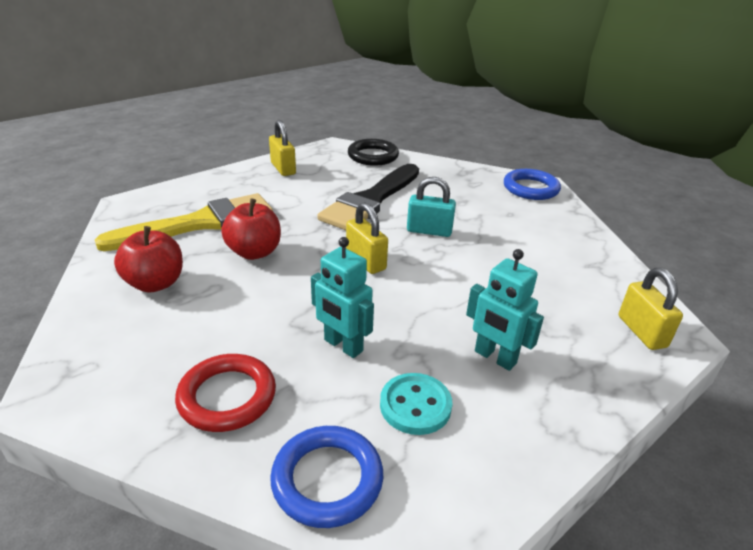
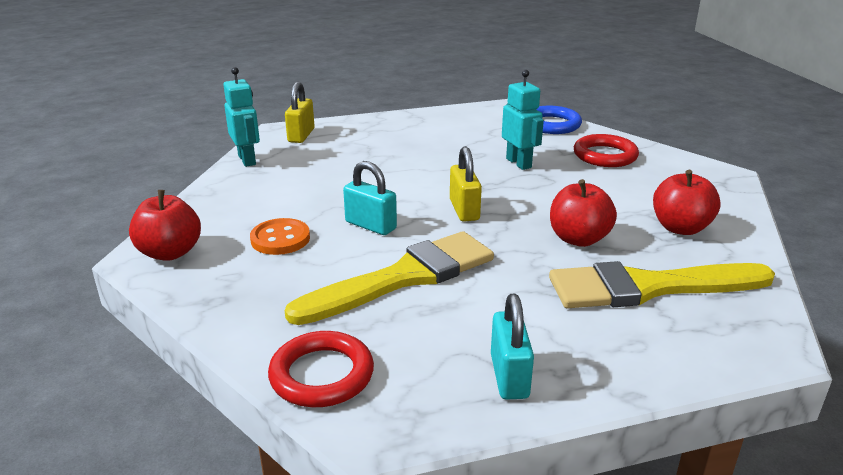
camera: 155 degrees left, 5 degrees down
(283, 168) = (509, 376): yellow padlock -> turquoise padlock
(371, 200) = (404, 277): black brush -> yellow brush
(373, 156) = (322, 375): black ring -> red ring
(415, 405) = (488, 135): turquoise button -> none
(479, 209) = (280, 239): none -> orange button
(495, 357) = (418, 142): turquoise robot -> turquoise robot (247, 160)
(530, 188) = (170, 252): blue ring -> red apple

